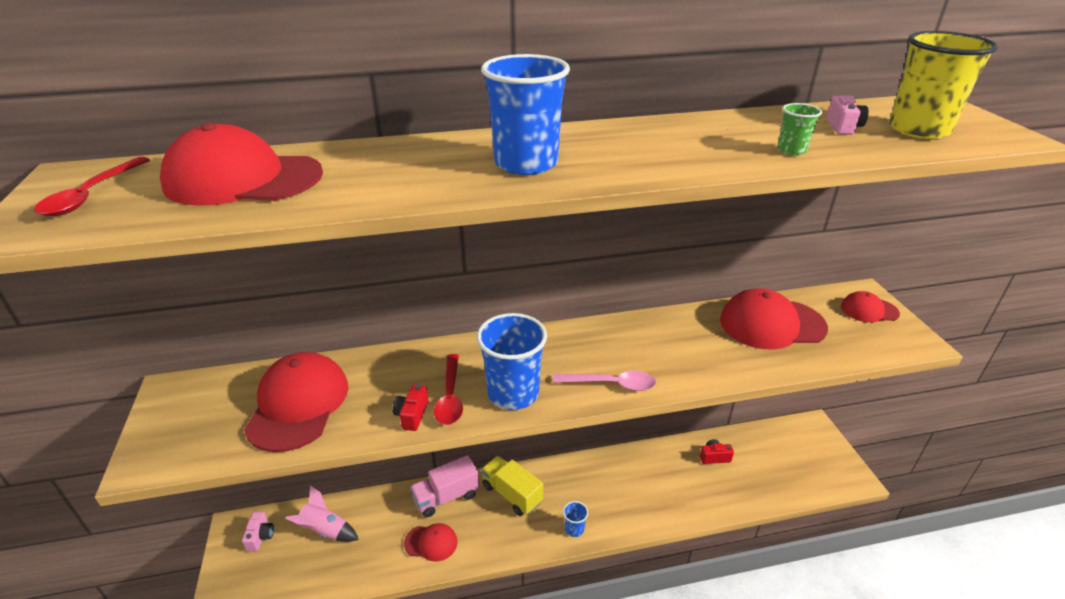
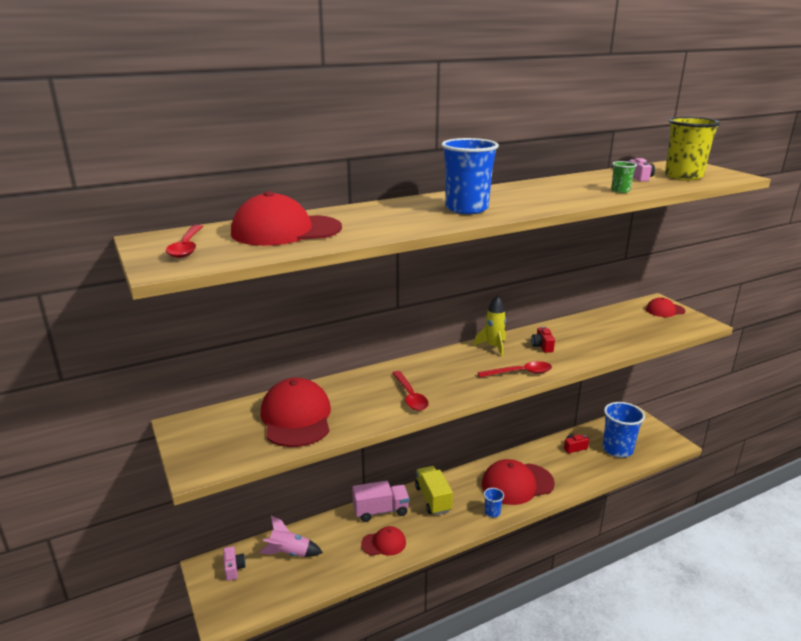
camera: 15 degrees left, 10 degrees down
(412, 415) = (389, 410): red camera -> red camera (542, 346)
(446, 497) = (381, 511): pink truck -> pink truck turned 150 degrees counterclockwise
(512, 494) = (433, 499): yellow truck -> yellow truck turned 45 degrees clockwise
(513, 393) = (455, 388): blue cup -> blue cup (617, 449)
(598, 335) = (493, 347): none -> yellow rocket
(611, 384) = (520, 373): pink spoon -> red spoon
(771, 324) = (607, 325): red cap -> red cap (517, 484)

